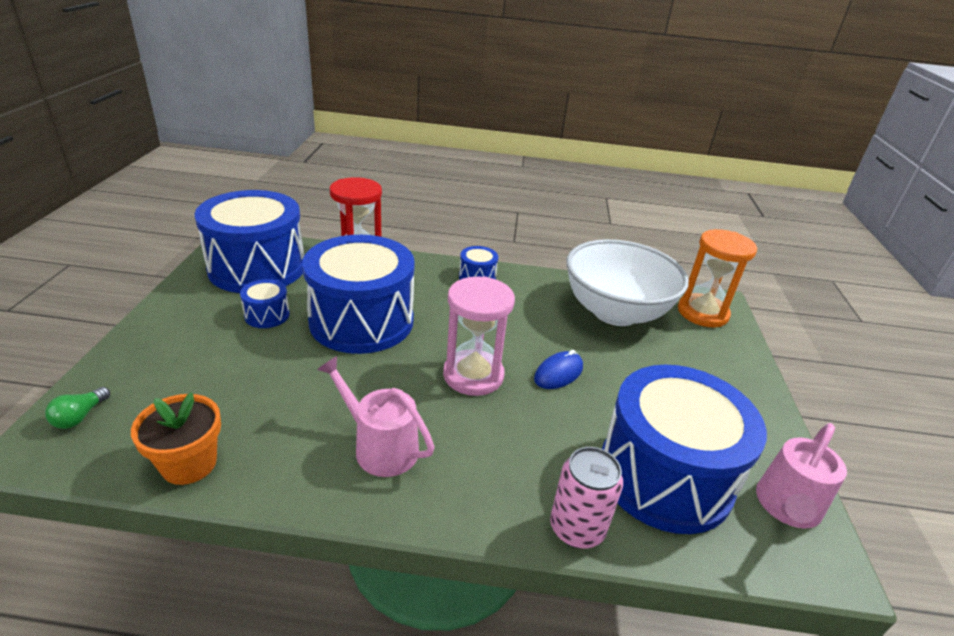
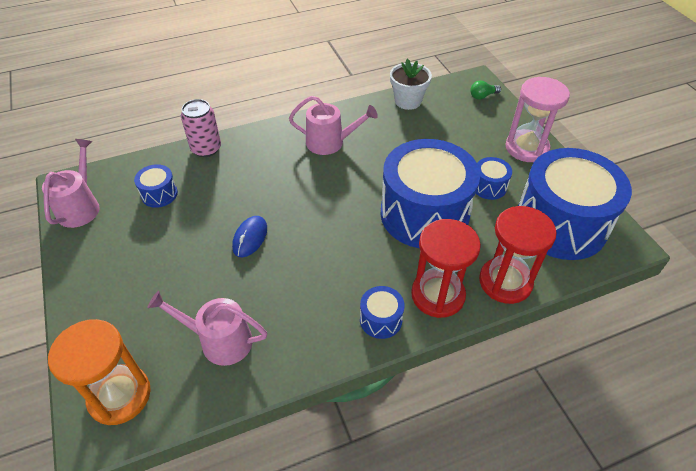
camera: 155 degrees right, 15 degrees up
(80, 417) = (482, 96): green light bulb -> green light bulb turned 105 degrees counterclockwise
(189, 464) = (408, 101): orange flower pot -> white flower pot
(419, 272) = (437, 295): none -> red hourglass
(473, 375) = (310, 207): pink hourglass -> pink hourglass (526, 148)
(615, 312) = (220, 341): white bowl -> pink watering can
(664, 476) = (159, 194): blue drum -> blue drum, size x0.41

